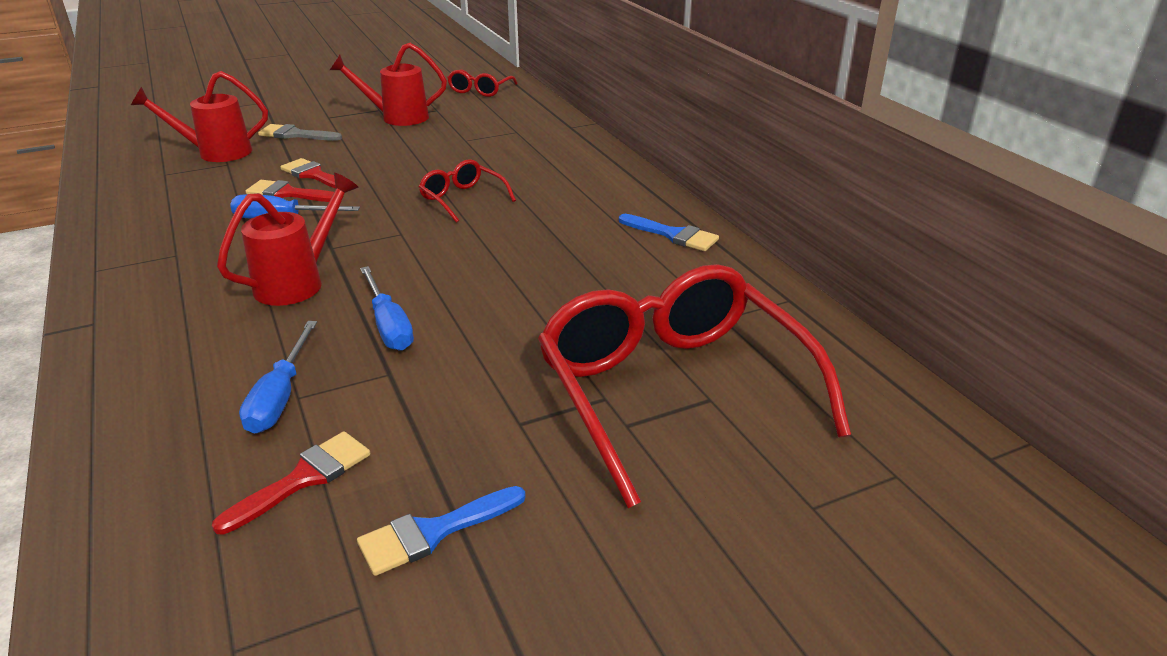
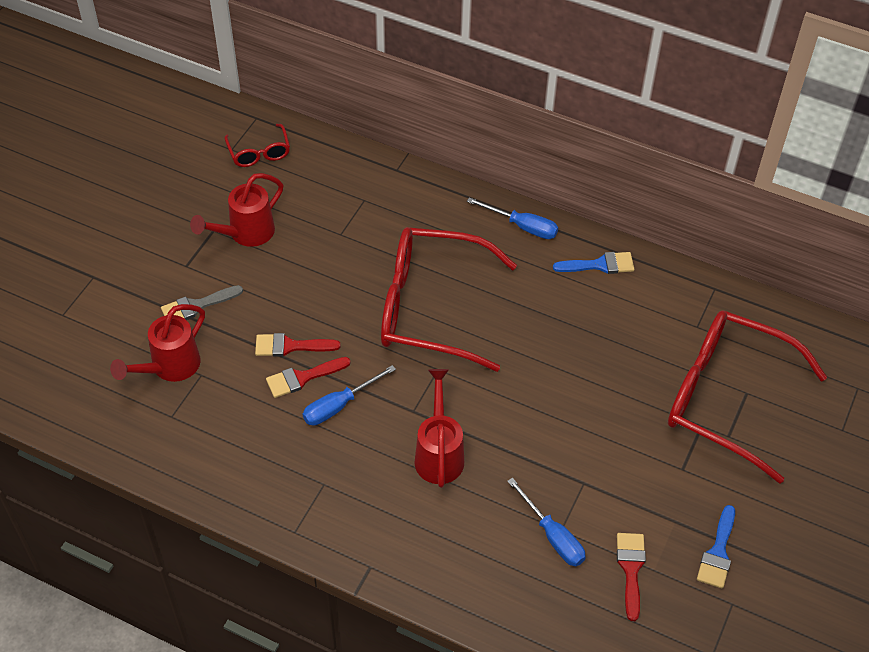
camera: 40 degrees left, 20 degrees up
(388, 325) = (538, 450): blue screwdriver -> blue screwdriver (522, 226)
(462, 199) = (430, 308): red glasses -> red glasses, size x2.23

